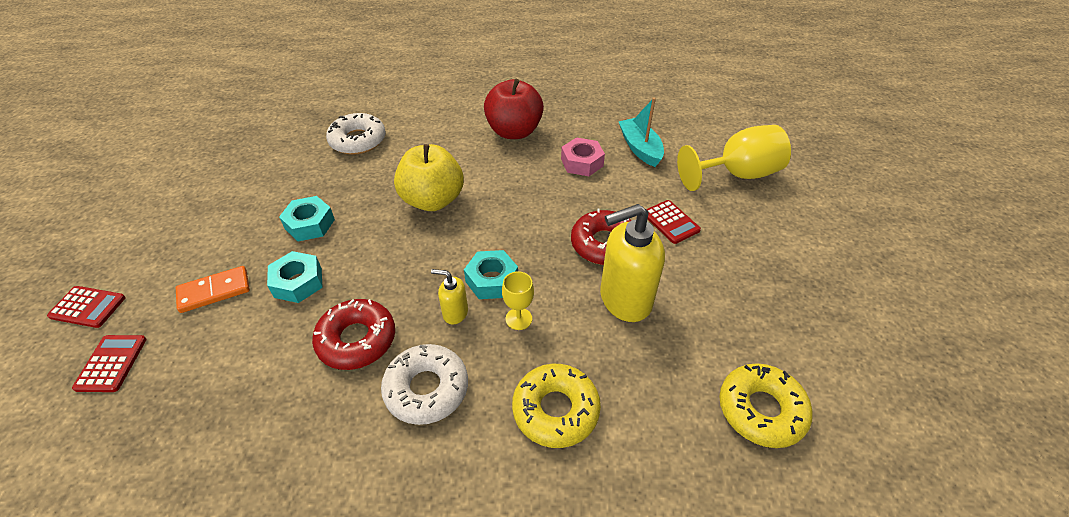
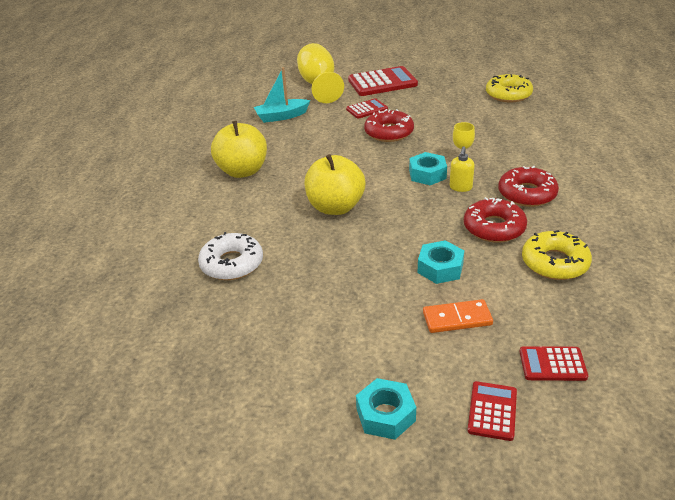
camera: 85 degrees left, 10 degrees down
(214, 291) = (457, 319): orange domino -> orange domino turned 75 degrees counterclockwise
(310, 224) = (365, 275): turquoise nut -> turquoise nut (385, 415)
(426, 389) = (527, 194): white donut -> red donut
(514, 131) = (243, 171): red apple -> yellow apple
(555, 410) = (527, 149): yellow donut -> yellow donut (554, 263)
(582, 162) = (295, 140): pink nut -> none
(624, 299) = (439, 127): yellow soap dispenser -> none
(764, 238) = (382, 82): none -> red calculator

